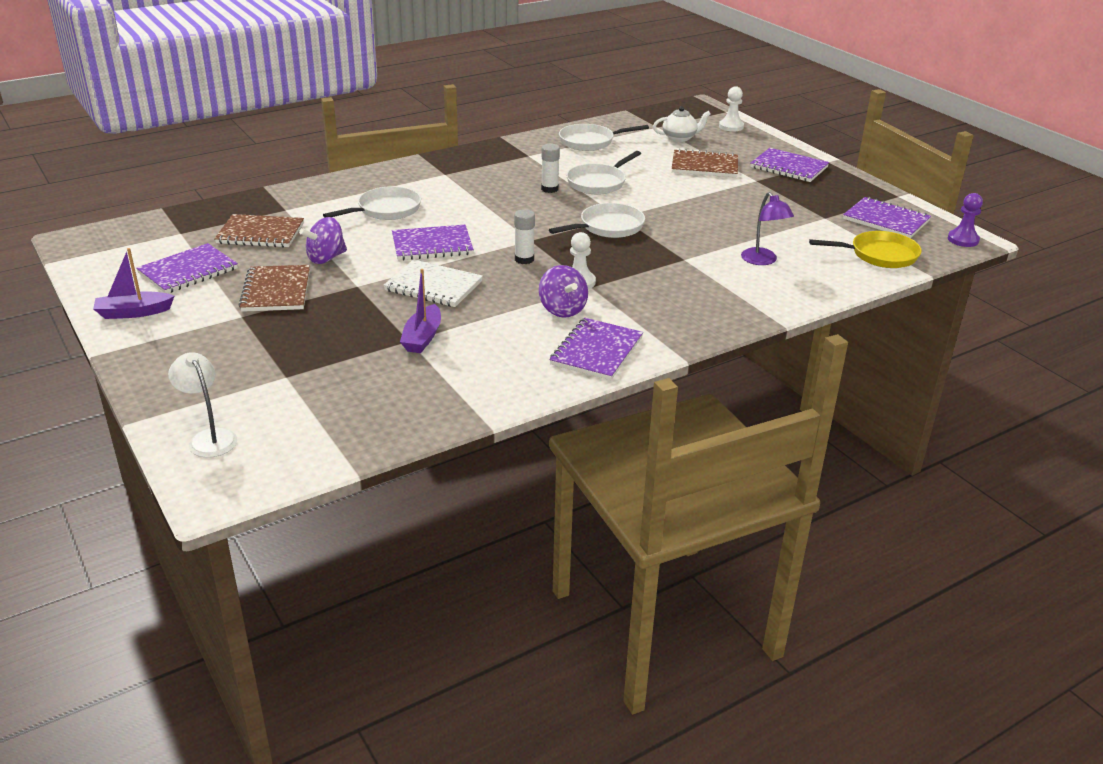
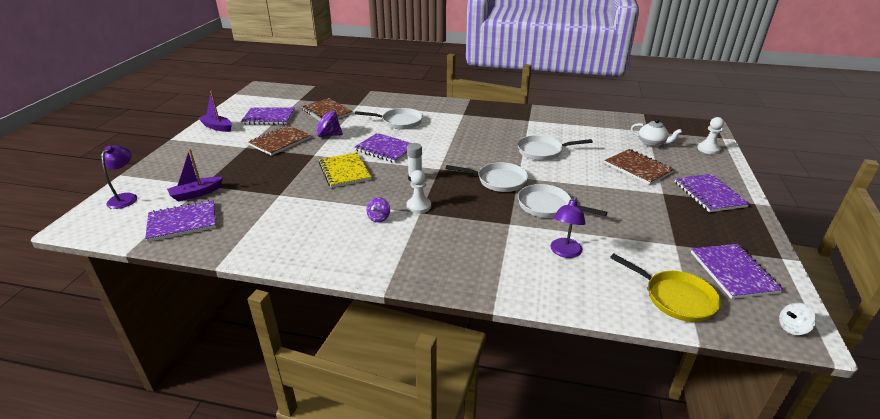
camera: 45 degrees right, 0 degrees up
(209, 438) = (126, 198): white lamp -> purple lamp
(422, 337) = (287, 196): purple boat -> purple boat (196, 193)
(433, 286) = (344, 171): white notebook -> yellow notebook
(549, 189) = (505, 144): white glue stick -> none
(562, 309) = (379, 218): purple spinning top -> purple spinning top, size x0.65
(590, 142) = (582, 125): white pan -> white pan (547, 206)
(596, 351) = (348, 254): purple notebook -> purple notebook (182, 222)
(963, 240) = (792, 328): purple pawn -> white spinning top

